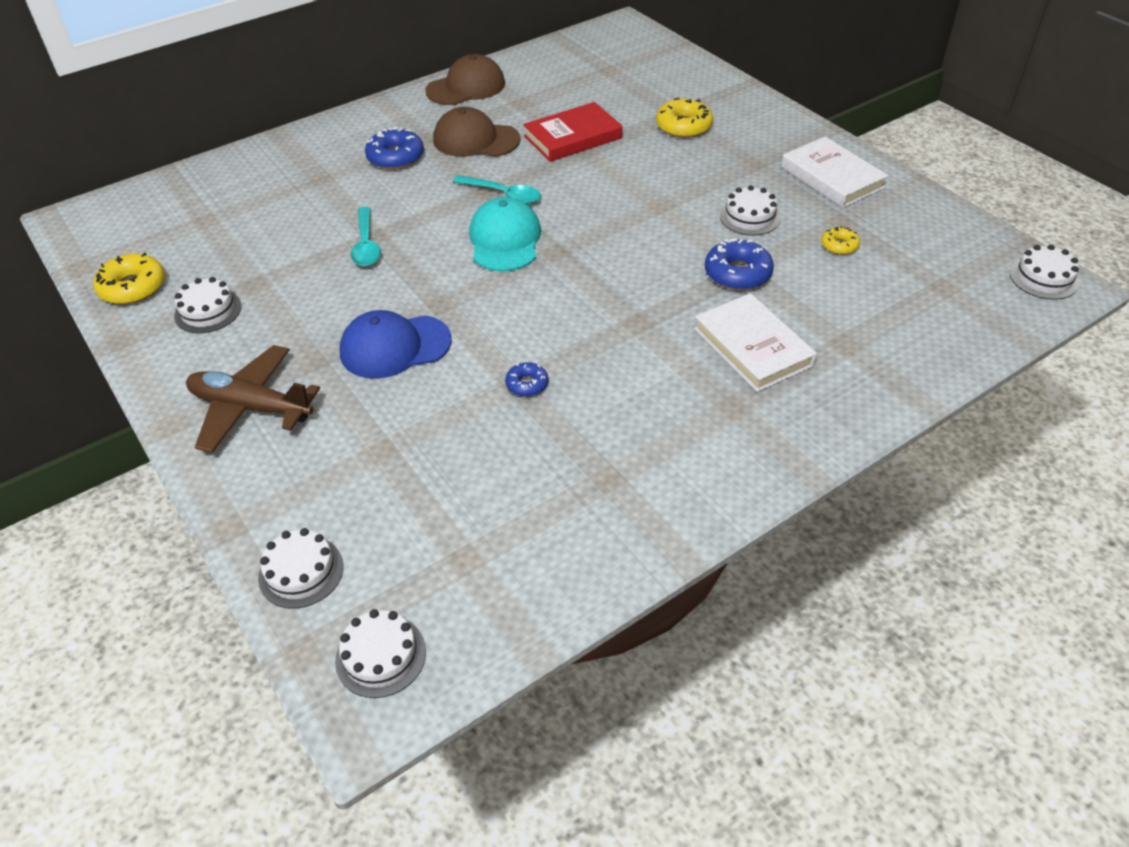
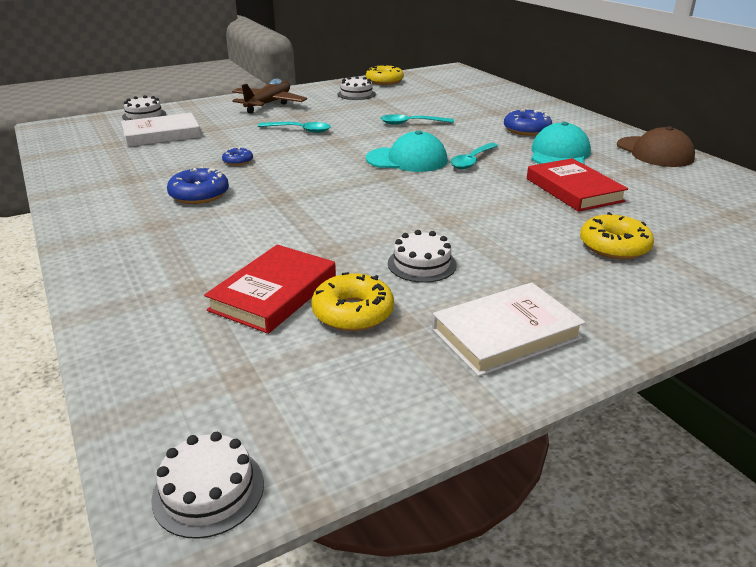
camera: 95 degrees right, 15 degrees down
(380, 656) = (75, 128): white cake -> none
(395, 347) = (299, 130): blue cap -> turquoise spoon
(476, 140) = (559, 154): brown cap -> turquoise cap
(737, 273) = (326, 246): blue donut -> blue donut (199, 194)
(753, 347) = (219, 240): white book -> white book (162, 135)
(832, 291) = (274, 293): none -> red book
(839, 245) = (353, 312): yellow donut -> yellow donut, size x1.75

